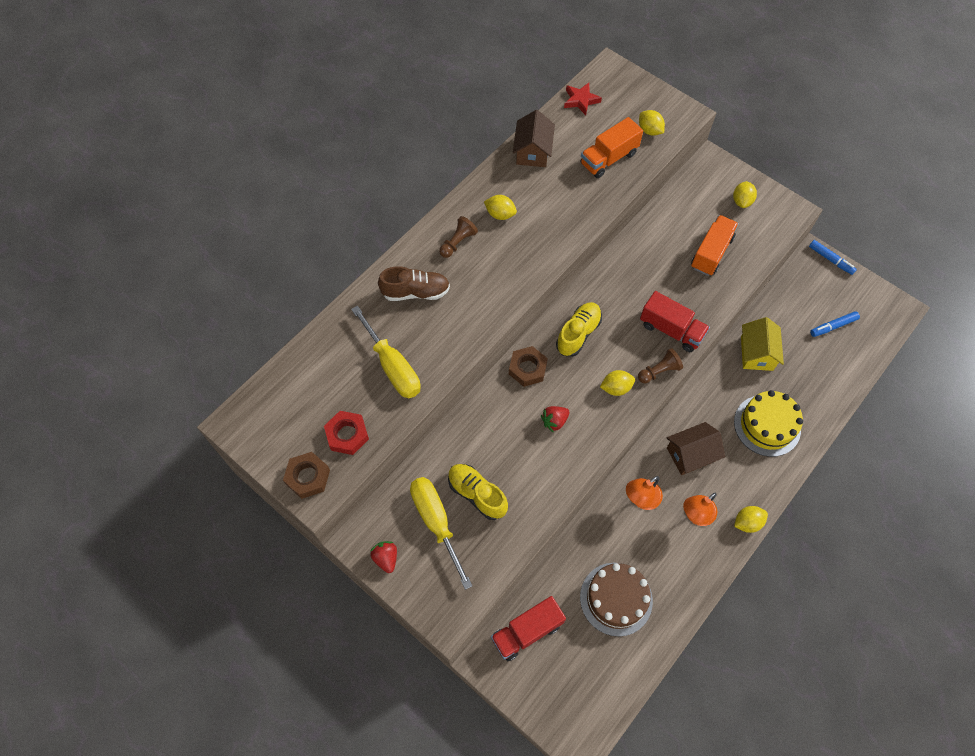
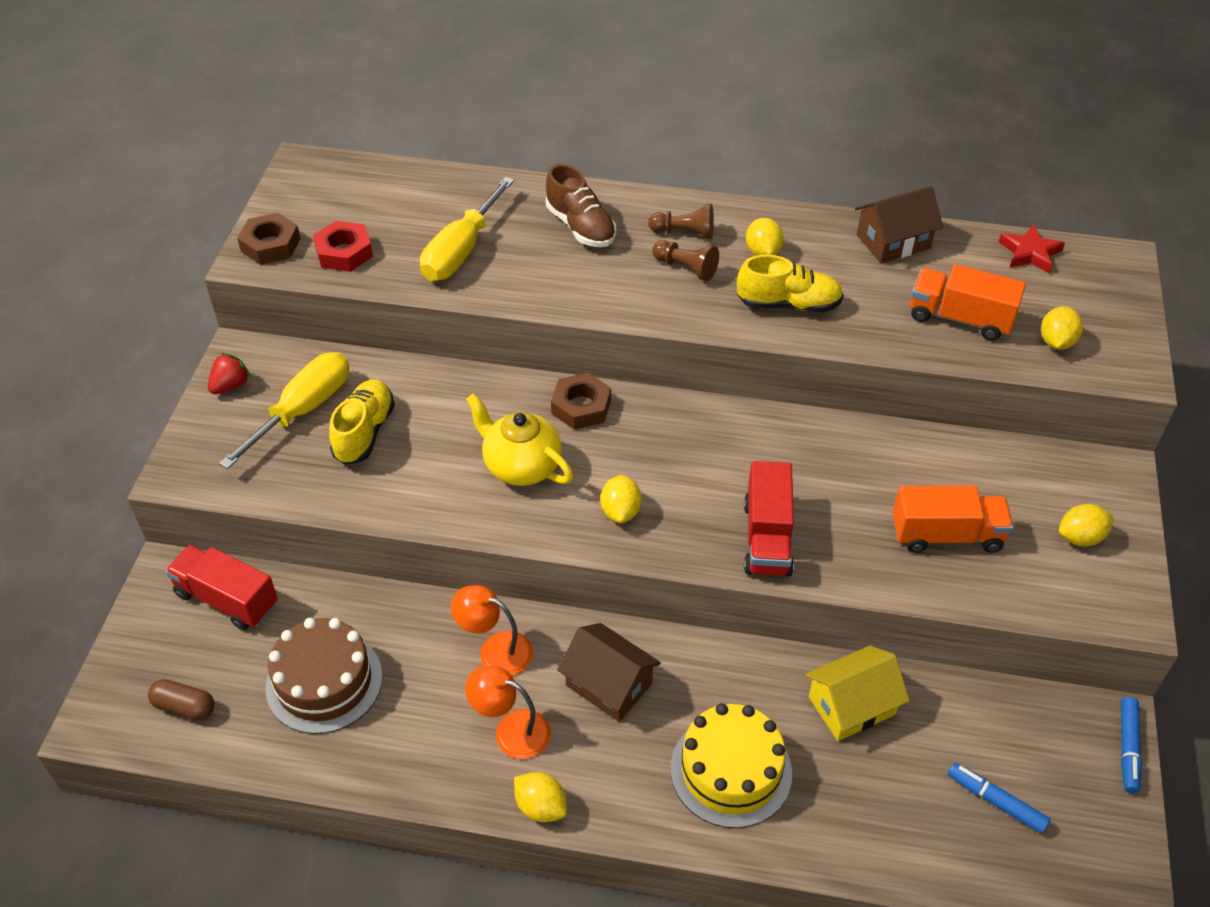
camera: 60 degrees right, 15 degrees down
(554, 421) = (521, 466): red strawberry -> yellow teapot
(578, 334) = (676, 436): yellow shoe -> yellow shoe (788, 304)
(594, 685) = (184, 707): none -> brown capsule
(616, 388) = (620, 511): yellow lemon -> yellow lemon turned 45 degrees clockwise
(659, 371) = (685, 550): brown pawn -> brown pawn (686, 268)

